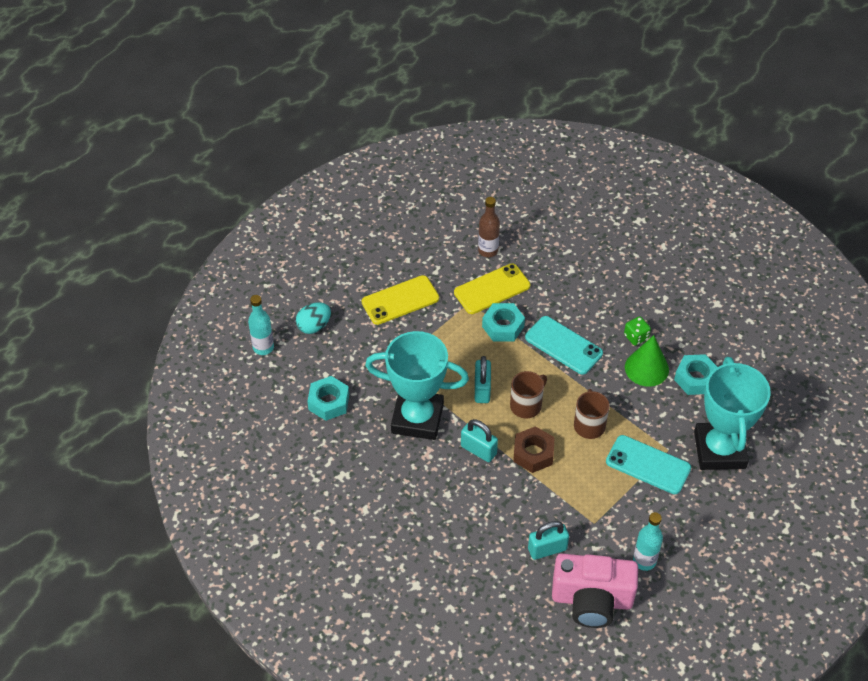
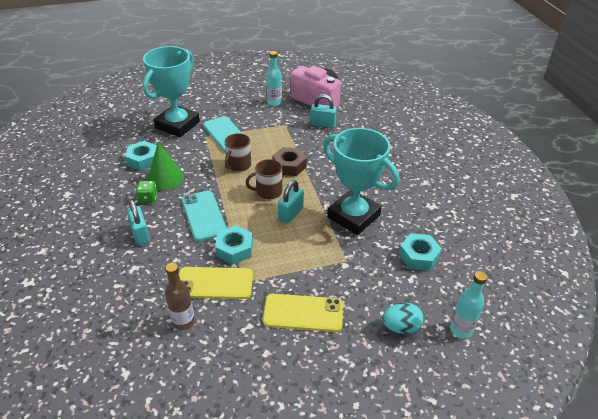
camera: 150 degrees left, 10 degrees down
(478, 450) = (324, 181): turquoise padlock -> turquoise padlock (140, 234)

